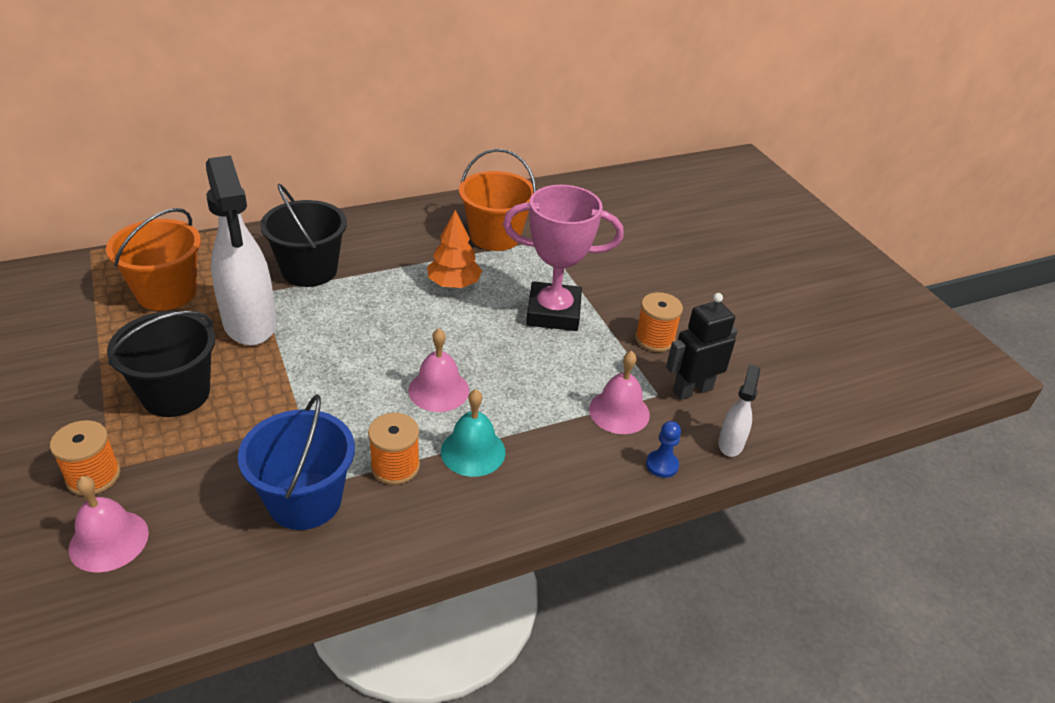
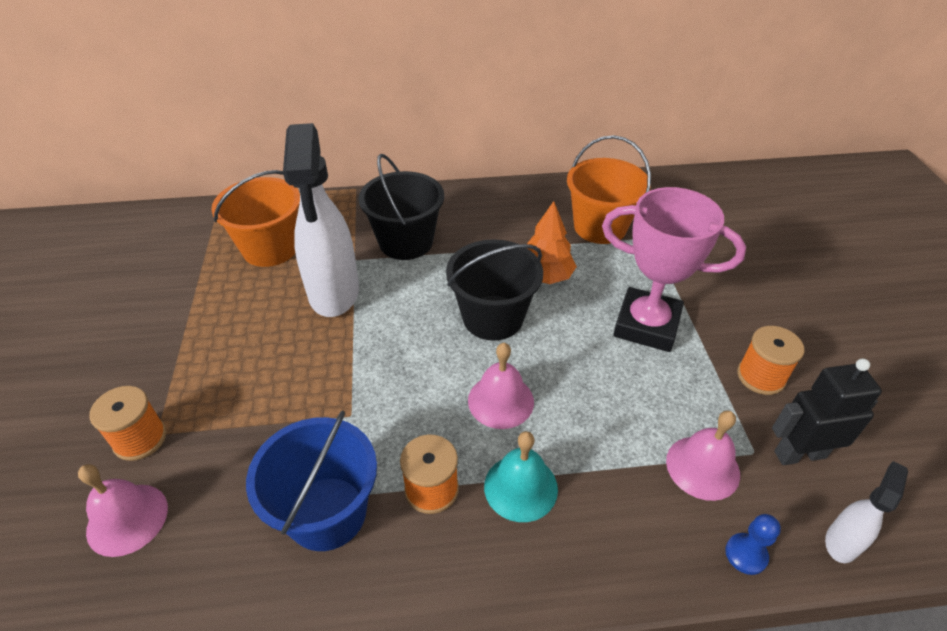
camera: 20 degrees right, 5 degrees up
(176, 394) = (243, 359): black bucket -> black bucket (493, 317)

